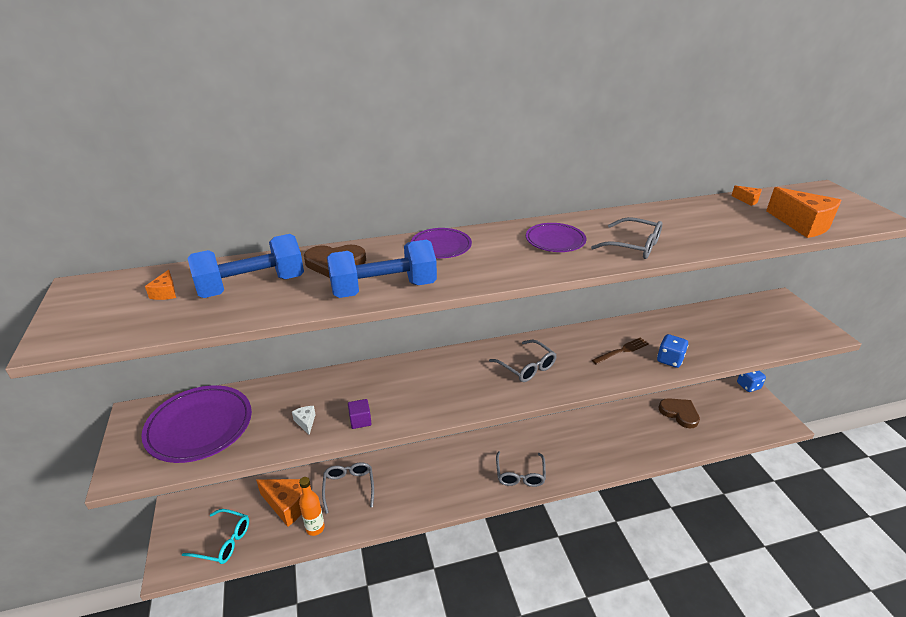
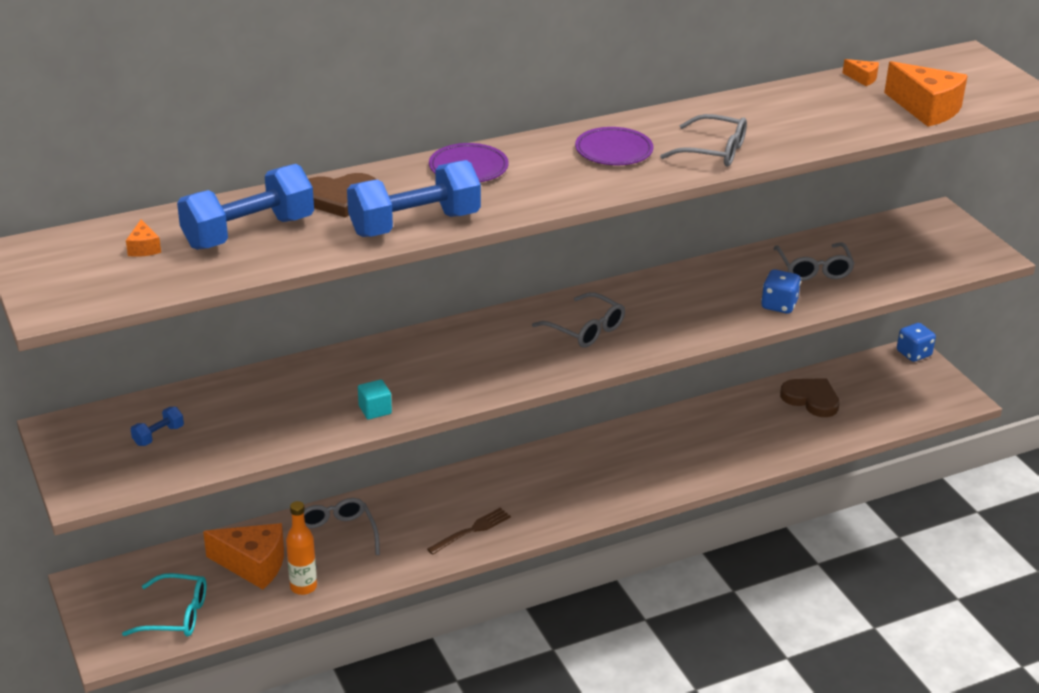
camera: 10 degrees left, 0 degrees up
(200, 427) = (158, 435): purple plate -> blue dumbbell
(305, 422) = (301, 418): white cheese -> none
(360, 420) = (375, 410): purple cube -> turquoise cube
(520, 475) = (584, 497): grey glasses -> grey glasses (814, 269)
(622, 351) = (714, 299): brown fork -> brown fork (471, 530)

